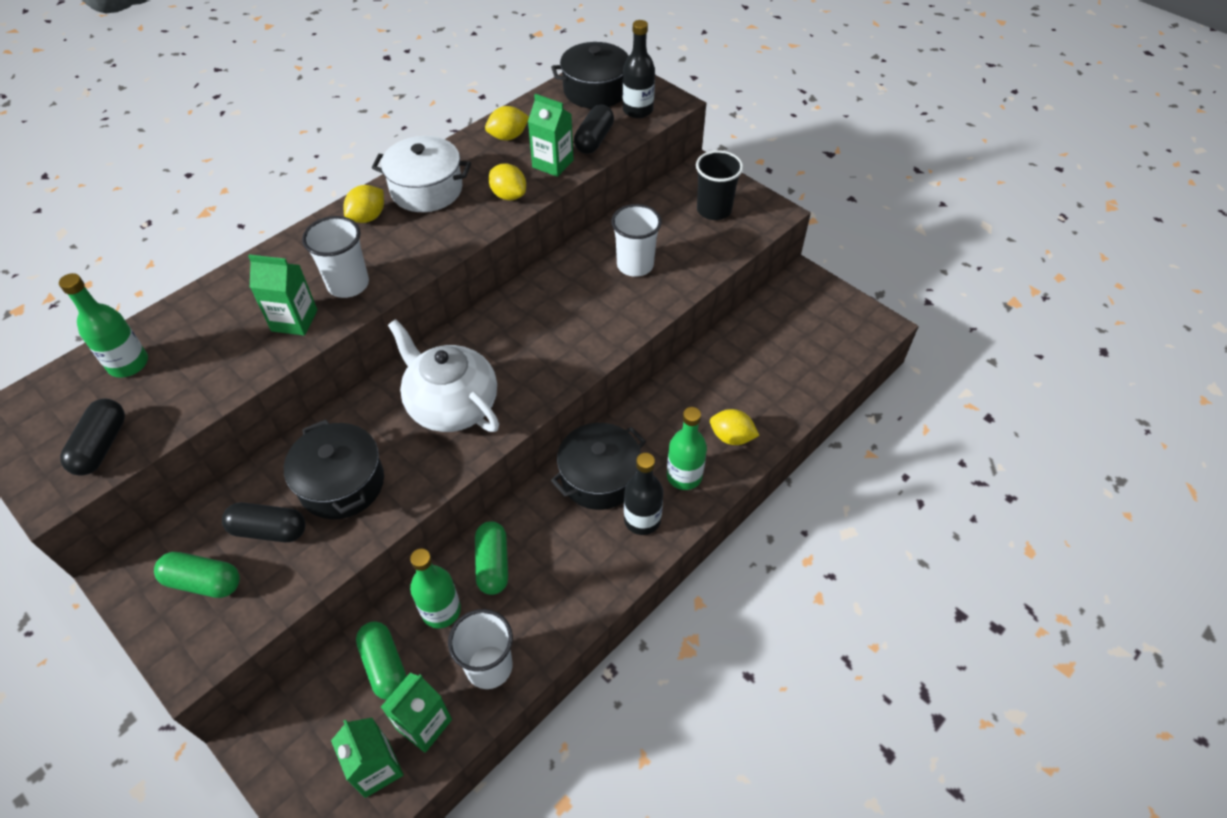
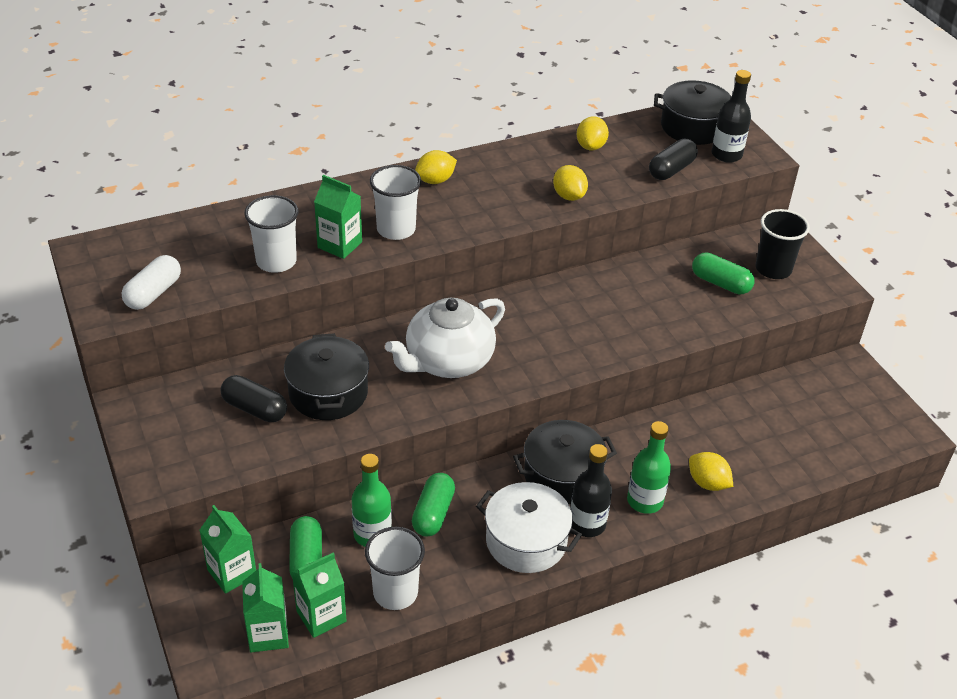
camera: 20 degrees right, 10 degrees down
(101, 446) = (153, 293): black capsule -> white capsule
(128, 364) = (195, 239): green bottle -> none
(203, 582) = (188, 430): green capsule -> green capsule (720, 283)
(426, 189) = (496, 171): white pot -> white pot (526, 541)
(452, 405) = (448, 361): white teapot -> white teapot turned 105 degrees counterclockwise
(508, 137) = (591, 146): yellow lemon -> yellow lemon turned 75 degrees counterclockwise
(552, 164) = (622, 180): green carton -> green carton (232, 573)
(635, 265) = (671, 295): white cup -> white cup (276, 261)

